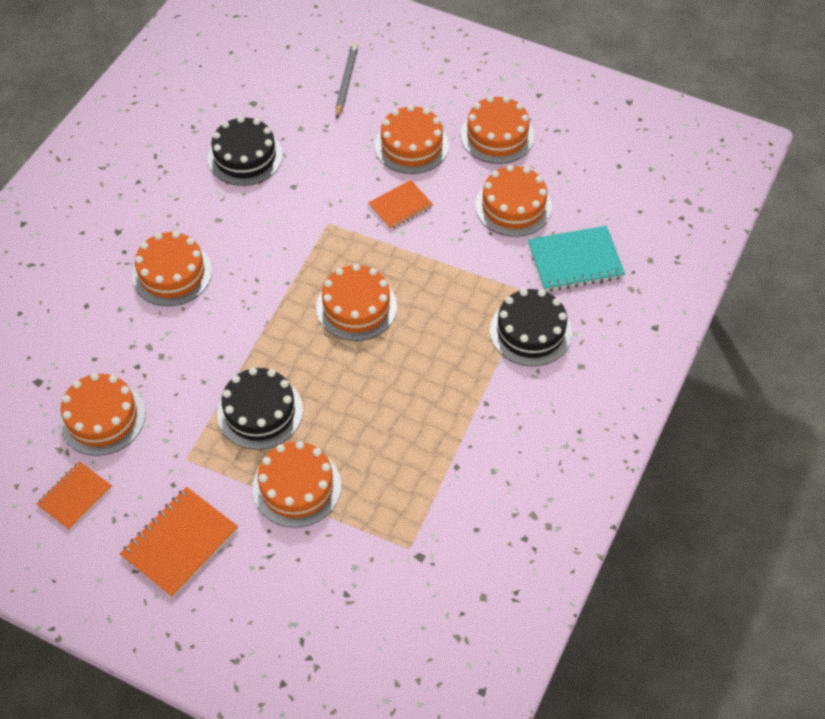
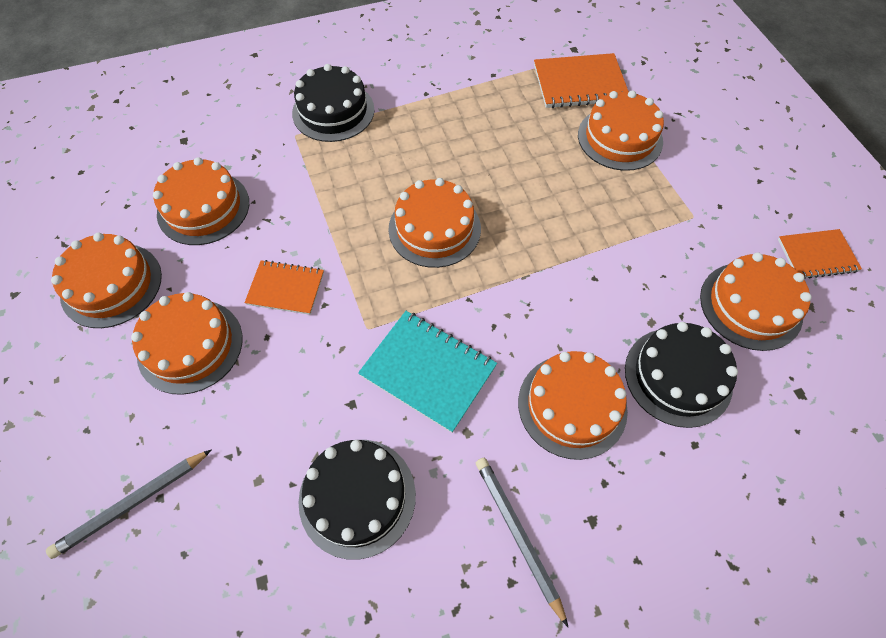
camera: 135 degrees left, 5 degrees up
(151, 199) = (517, 534): none -> grey pencil
(180, 543) = (743, 163): orange notebook -> orange notebook (579, 83)
(260, 412) = (601, 207): black cake -> black cake (678, 376)
(575, 260) = (230, 131): turquoise notebook -> turquoise notebook (428, 371)

